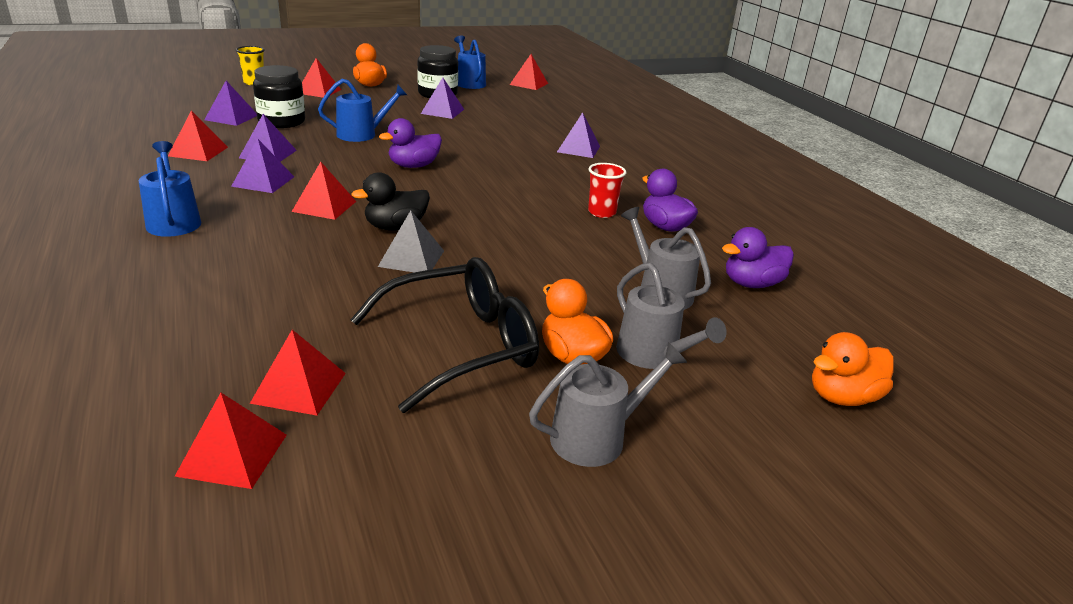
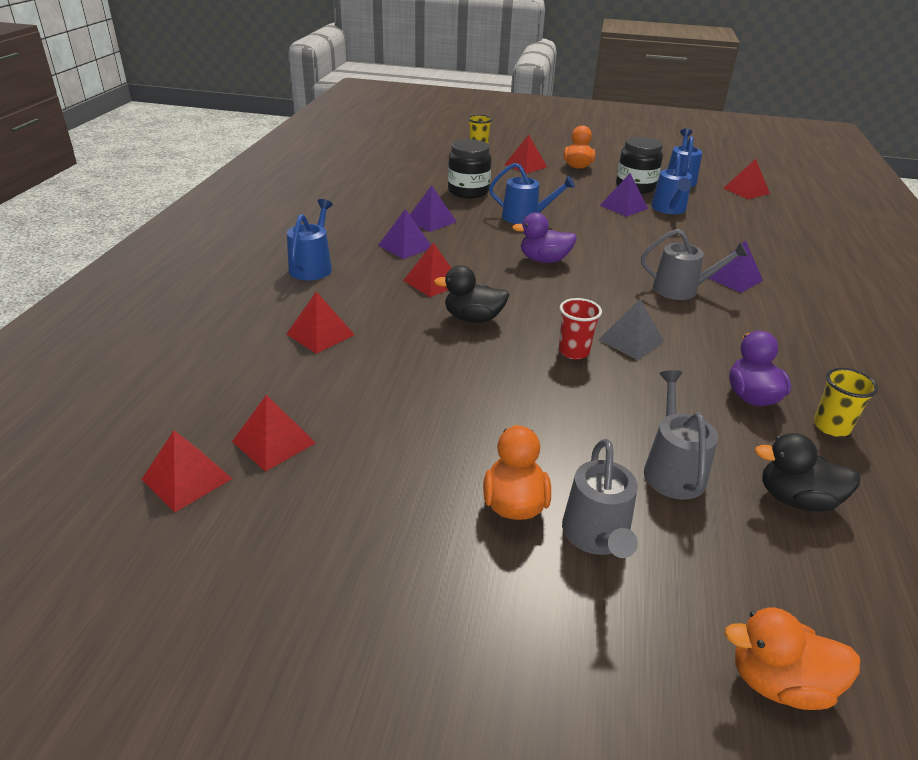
camera: 35 degrees right, 5 degrees up
(198, 151) = (381, 207): red pyramid -> red pyramid (320, 334)
(231, 117) = (432, 180): purple pyramid -> none
(411, 258) = (459, 353): grey pyramid -> grey pyramid (631, 341)
(462, 345) = (426, 454): black glasses -> none
(482, 107) = (669, 209): none -> blue watering can
(596, 437) = (460, 595): grey watering can -> grey watering can (681, 289)
(602, 212) = (691, 359): red cup -> red cup (573, 351)
(730, 232) = (831, 426): none -> yellow cup
(752, 284) = (796, 499): purple duck -> black duck

